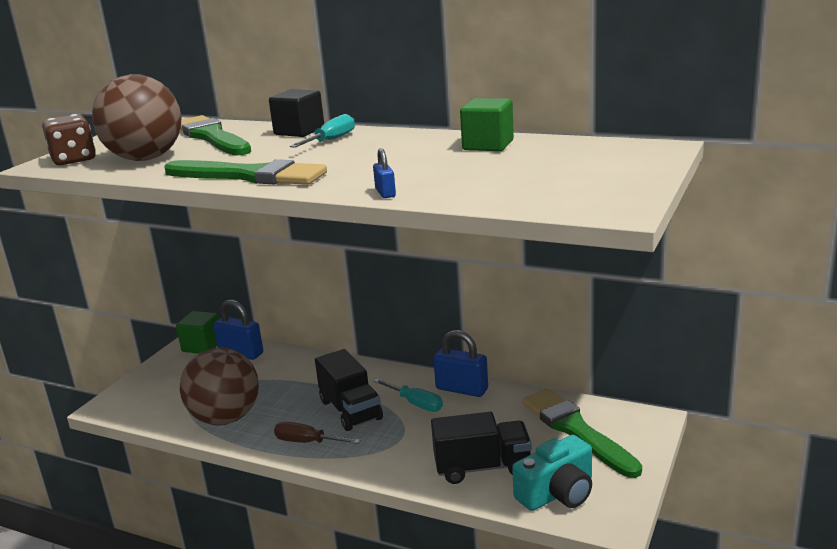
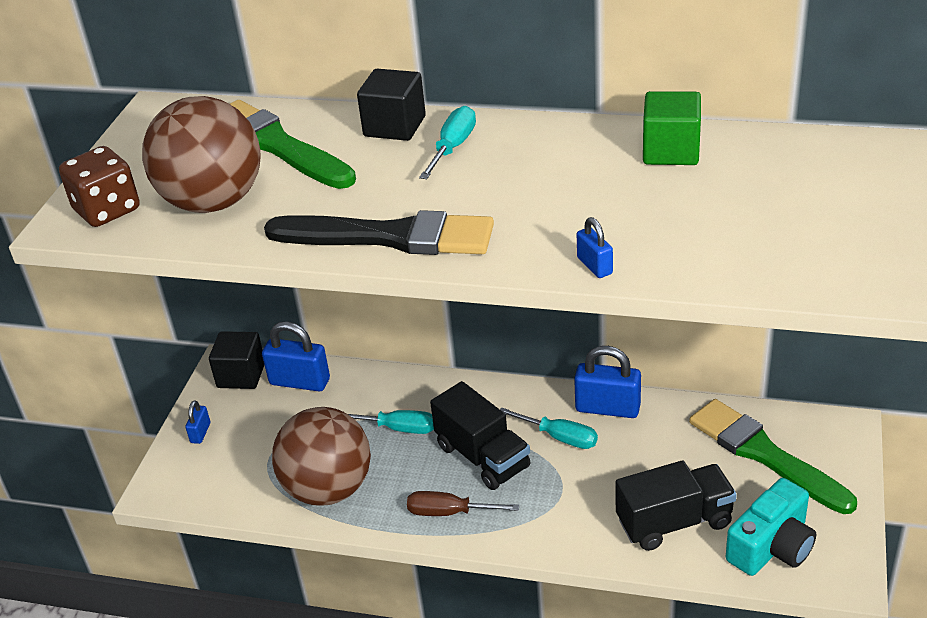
camera: 10 degrees left, 15 degrees up
(155, 376) = (200, 433): none -> blue padlock
(202, 346) = (241, 375): green cube -> black cube
(250, 176) = (390, 237): green brush -> black brush
(296, 387) = (398, 428): none -> turquoise screwdriver

